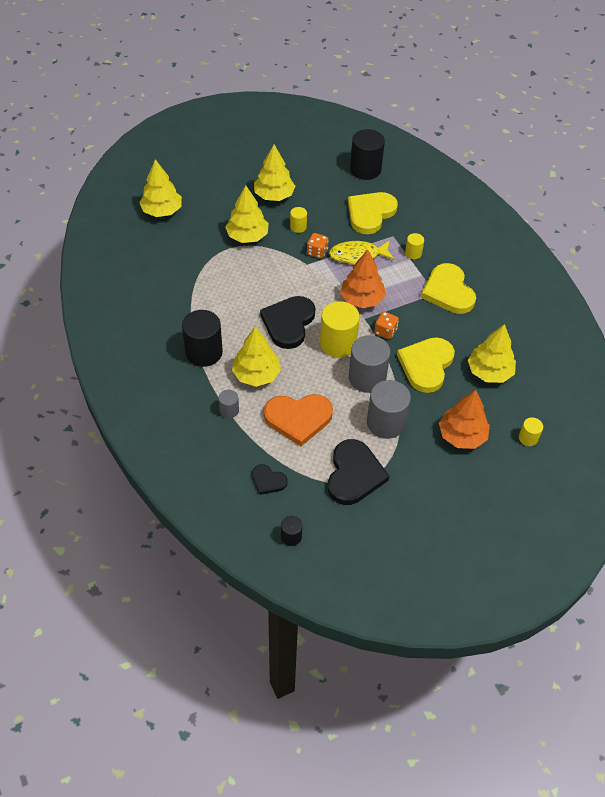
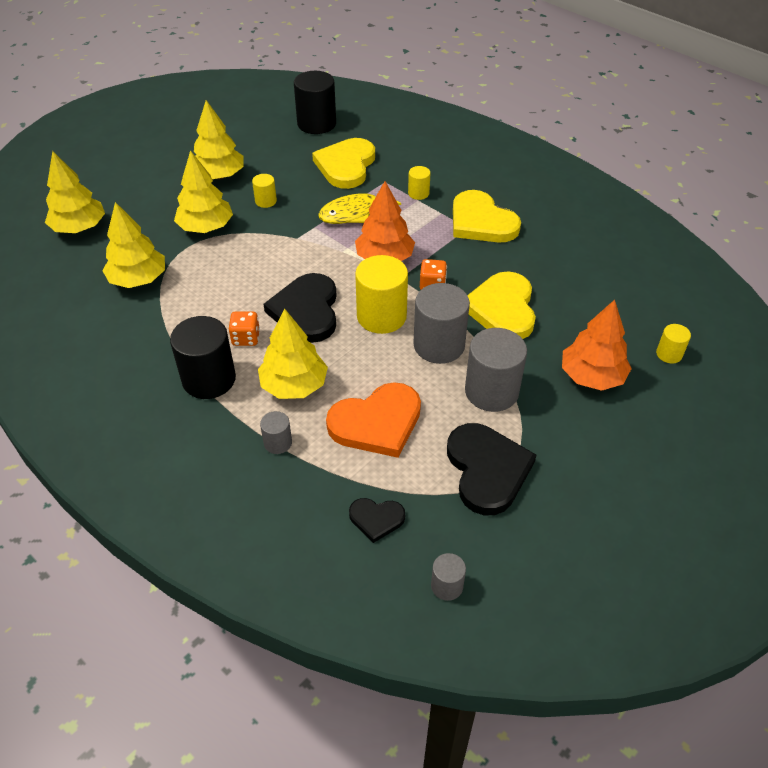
camera: 20 degrees left, 5 degrees down
(291, 536) = (447, 586): black cylinder -> grey cylinder
(317, 252) = (303, 222): orange dice -> orange dice (246, 338)
(489, 372) = (580, 294): yellow tree -> yellow tree (138, 279)

